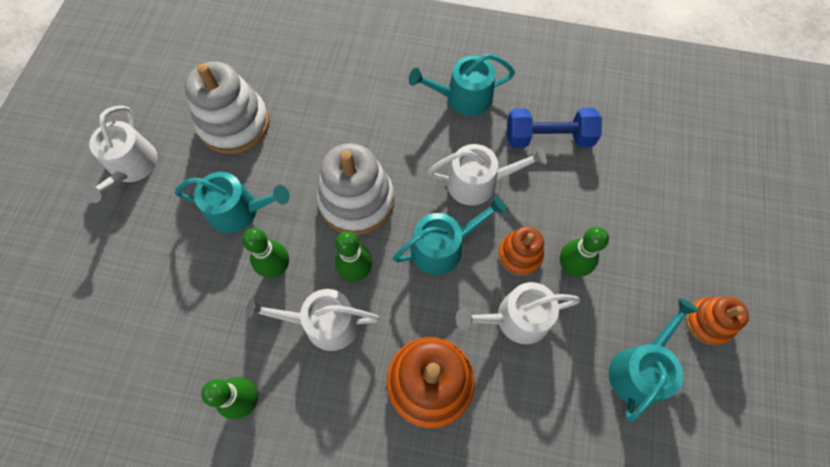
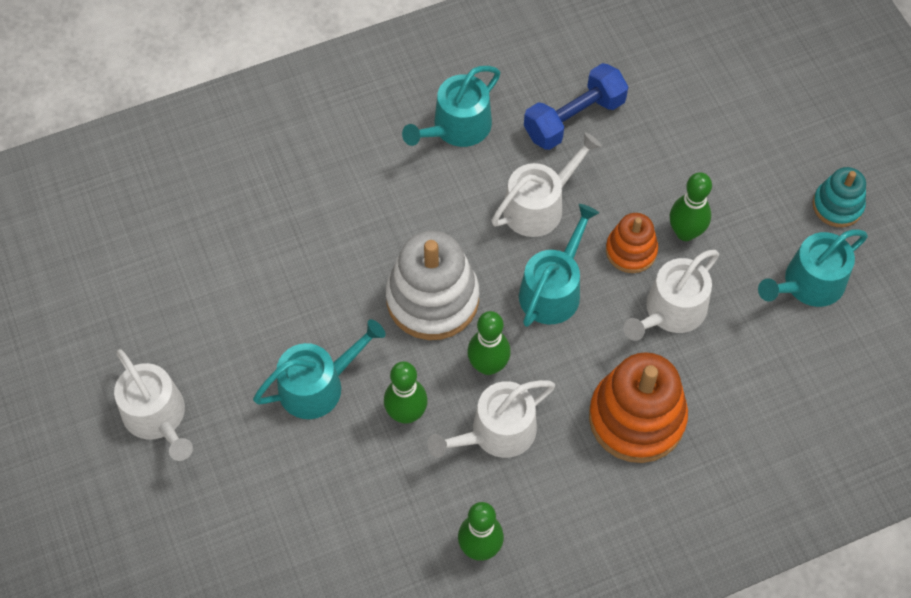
camera: 35 degrees left, 5 degrees down
(234, 124) = (233, 302): white stacking toy -> none
(640, 368) = (808, 284): turquoise watering can -> turquoise watering can turned 120 degrees counterclockwise
(708, 322) = (837, 206): orange stacking toy -> turquoise stacking toy

